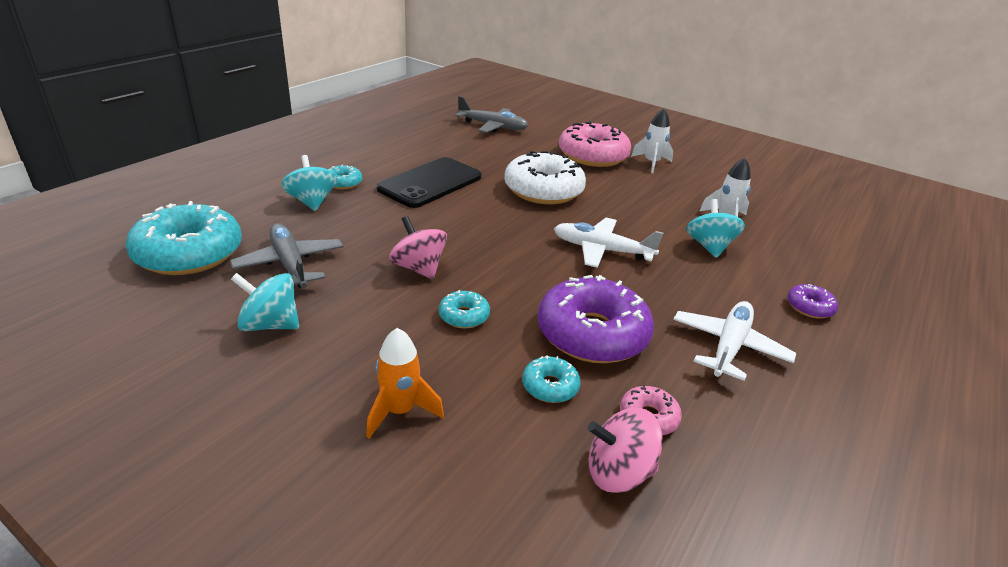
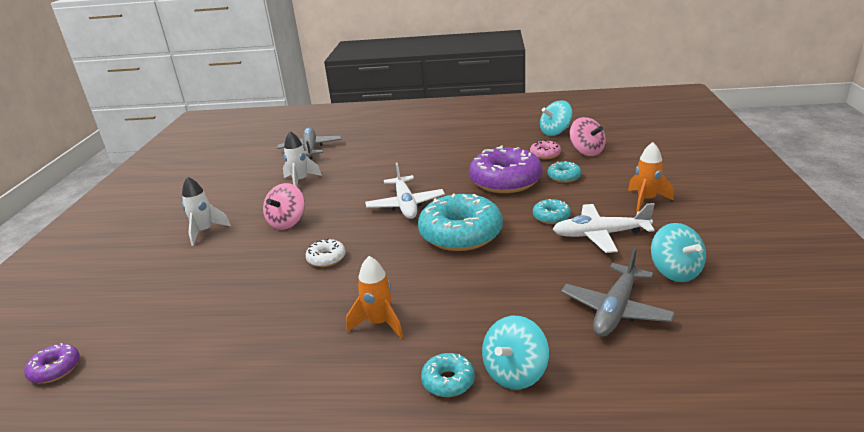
camera: 115 degrees left, 5 degrees down
(189, 253) = (697, 376): turquoise donut -> turquoise donut (461, 234)
(418, 268) = (529, 254): pink spinning top -> pink spinning top (287, 222)
(430, 183) = (379, 323): black phone -> orange rocket
(493, 126) = (149, 364): grey plane -> grey plane (310, 149)
(543, 190) = (326, 258): white donut -> white donut, size x0.46
(593, 156) = (209, 264): pink donut -> none
(709, 246) = (353, 177): turquoise spinning top -> turquoise spinning top (555, 132)
(729, 346) = (462, 152): white plane -> white plane (600, 235)
(809, 307) = (394, 143): purple donut -> purple donut (55, 369)

